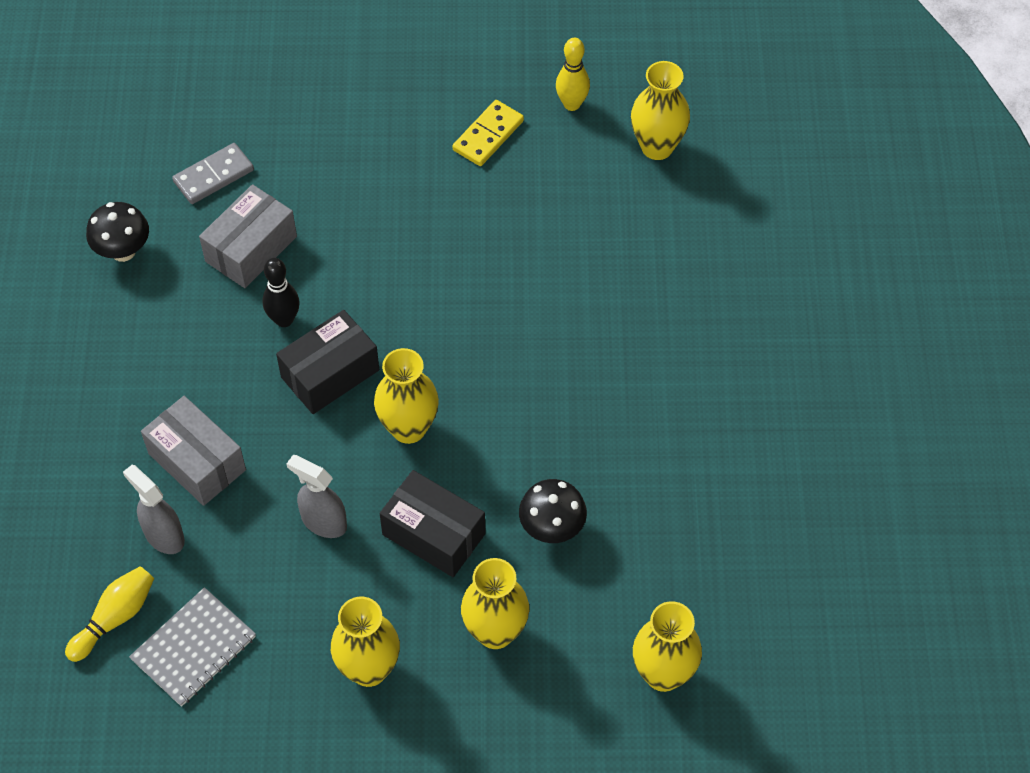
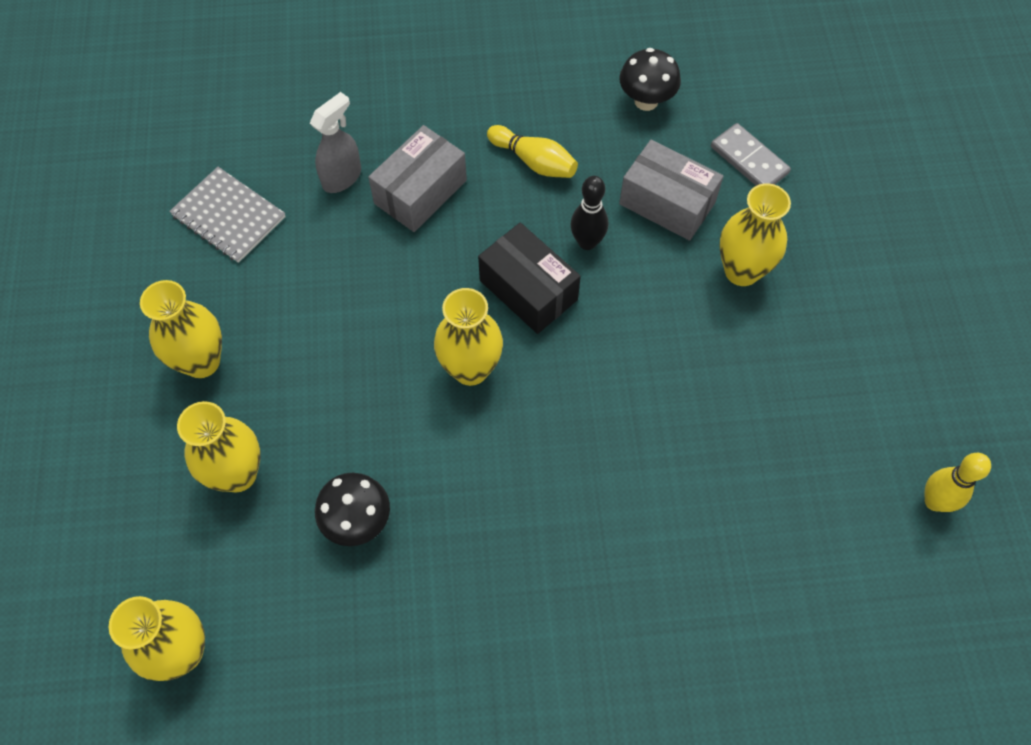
camera: 85 degrees right, 5 degrees up
(115, 618) = (260, 153): yellow bowling pin -> yellow bowling pin (534, 161)
(323, 522) = (360, 304): grey spray bottle -> none
(434, 534) = (348, 405): black box -> none
(488, 135) = (864, 412): yellow domino -> none
(657, 147) = (895, 608): yellow vase -> yellow vase (742, 271)

